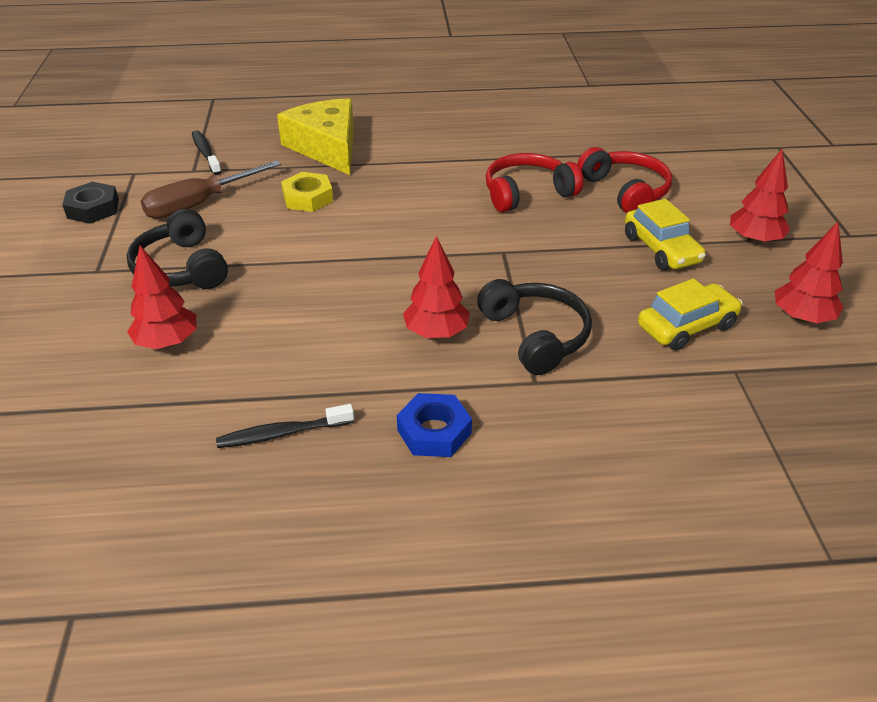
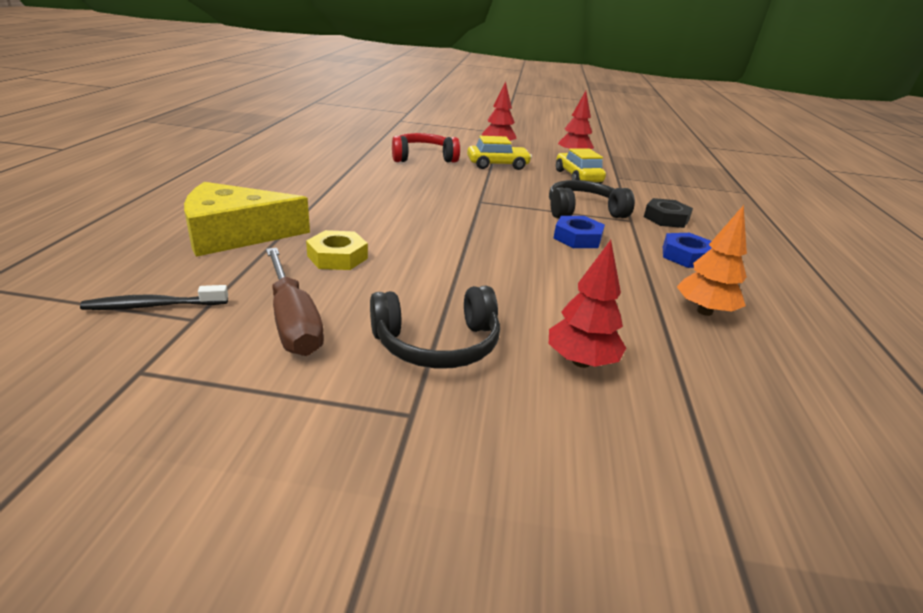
camera: 80 degrees left, 10 degrees down
(93, 209) = (222, 417): black nut -> black nut (666, 218)
(282, 433) = (704, 311): black toothbrush -> orange tree
(436, 333) = (577, 238): red tree -> blue nut
(527, 193) = (403, 180): red headphones -> none

